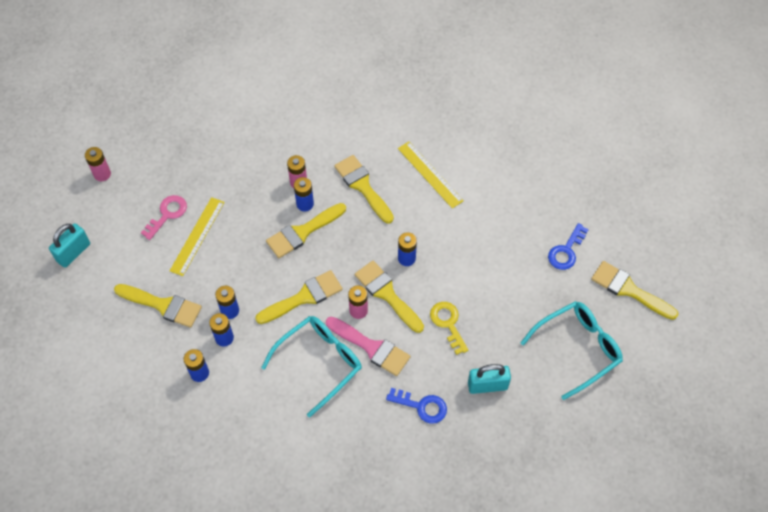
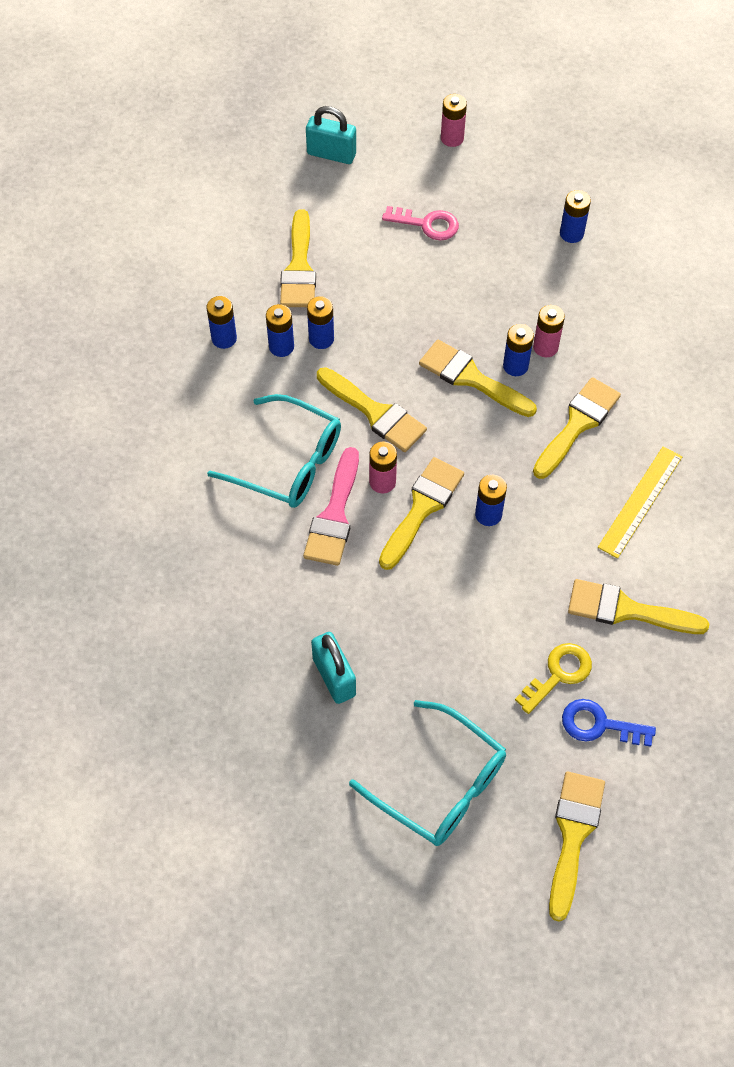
camera: 70 degrees right, 0 degrees up
(197, 236) = (411, 266): yellow ruler -> none
(218, 135) = (571, 234): none -> blue battery
(422, 406) = (272, 603): blue key -> none
(448, 323) = (409, 598): yellow key -> yellow key (558, 674)
(499, 209) = (627, 610): none -> yellow brush

